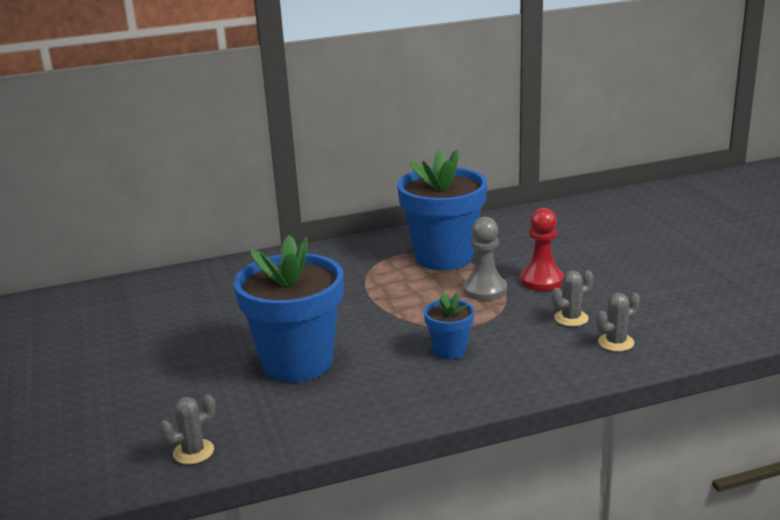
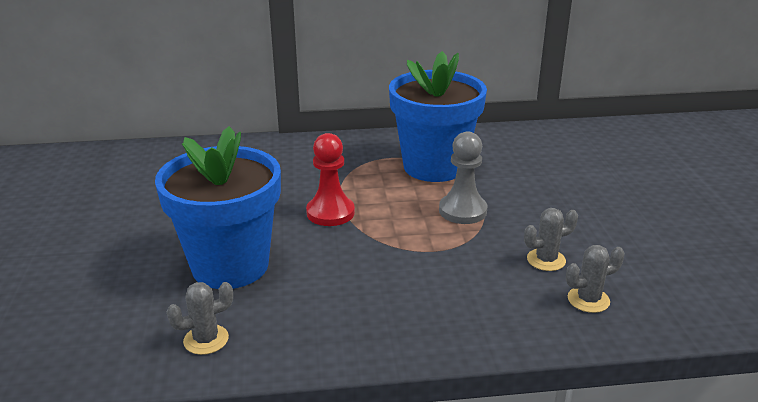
camera: 10 degrees right, 5 degrees up
(193, 452) = (68, 358): grey cactus -> grey cactus (206, 340)
(449, 350) = (396, 278): blue flower pot -> none
(542, 280) = (528, 209): red pawn -> red pawn (330, 213)

